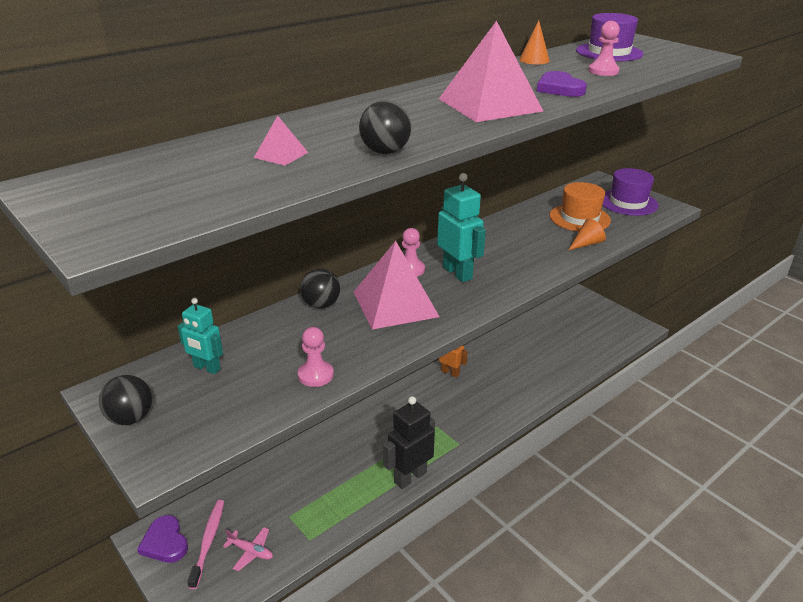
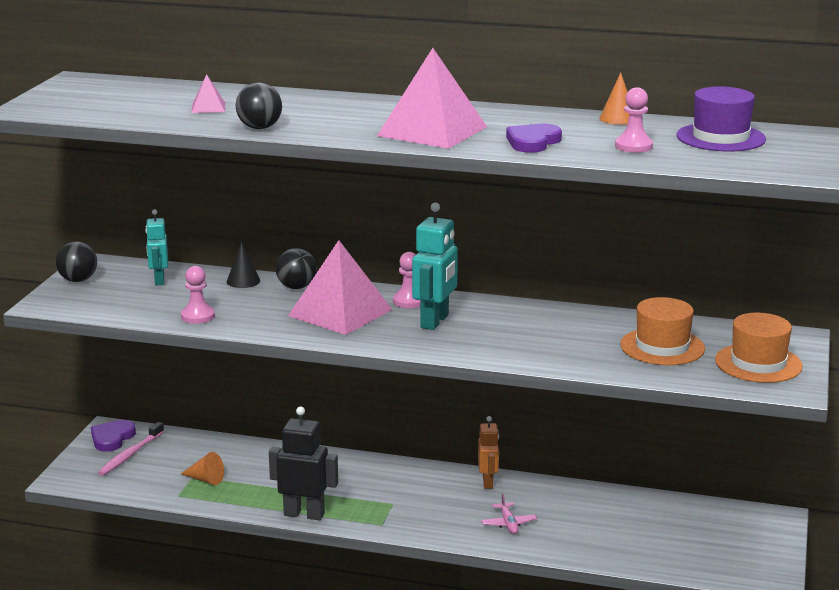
camera: 55 degrees right, 10 degrees down
(208, 542) = (130, 454): pink toothbrush -> pink toothbrush turned 150 degrees clockwise
(251, 551) = (139, 475): pink plane -> pink plane (508, 524)
(273, 325) = (243, 281): none -> black cone
(586, 244) = (602, 363): orange cone -> orange cone (205, 479)
(628, 202) = (758, 363): purple hat -> orange hat

